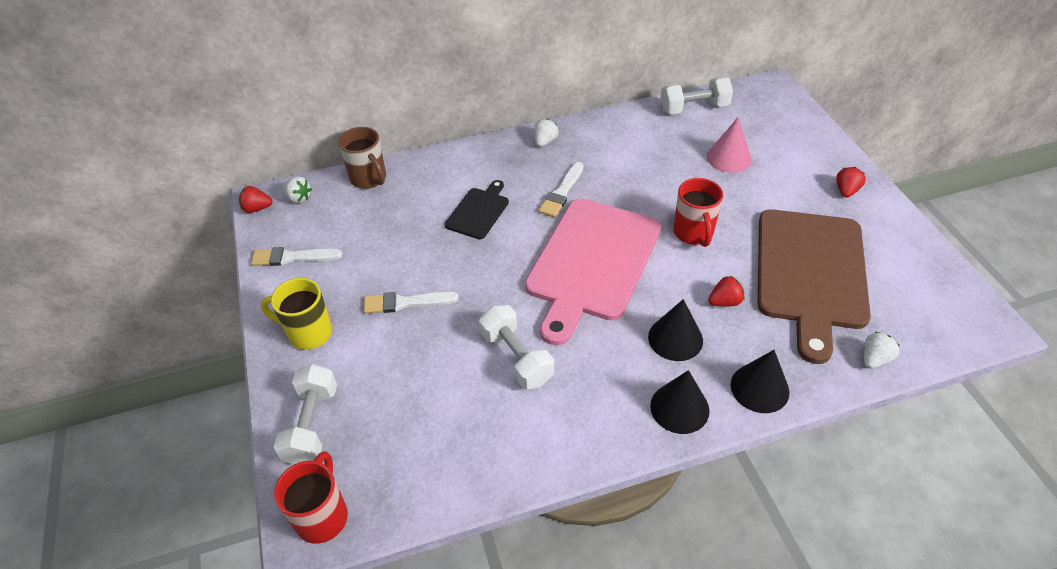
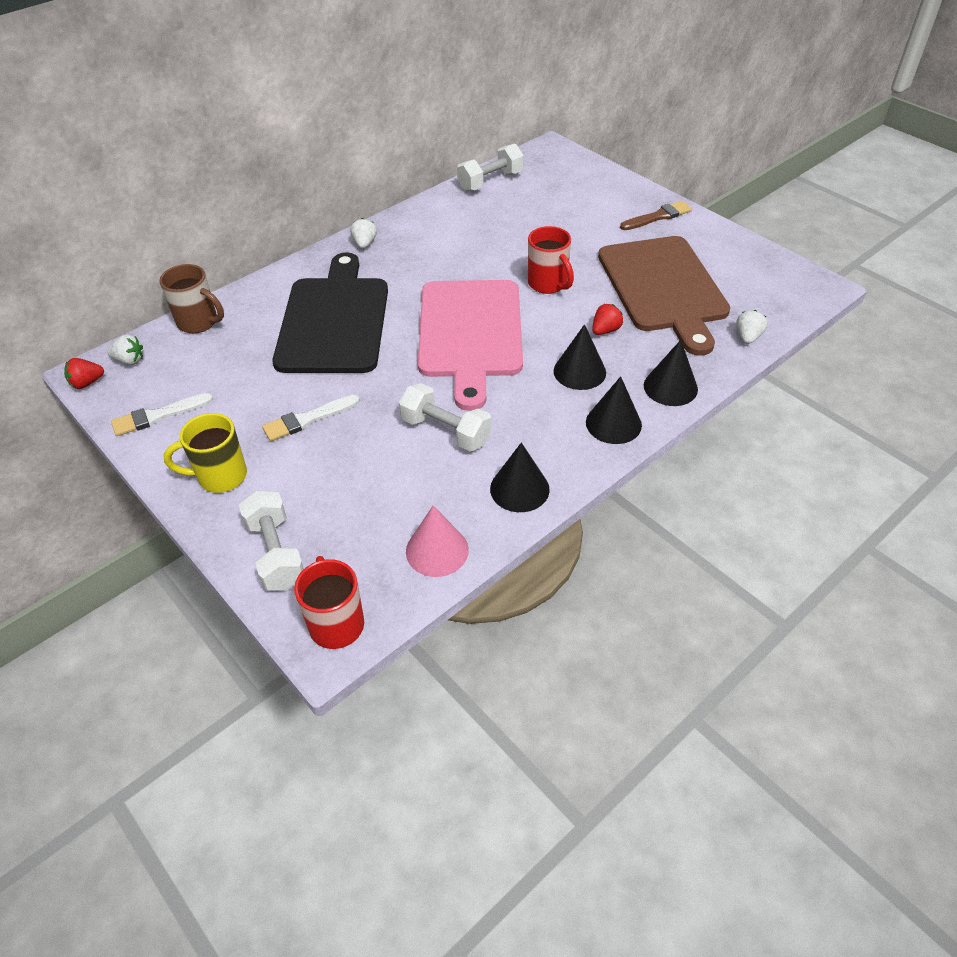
camera: 25 degrees left, 0 degrees up
(478, 211) = (334, 321): black cutting board -> black cutting board, size x2.13
(552, 444) = (519, 489): none -> black cone
(562, 192) = (407, 283): white brush -> none
(729, 158) = (545, 215): pink cone -> pink cone (437, 550)
(846, 191) = (658, 217): red strawberry -> brown brush

